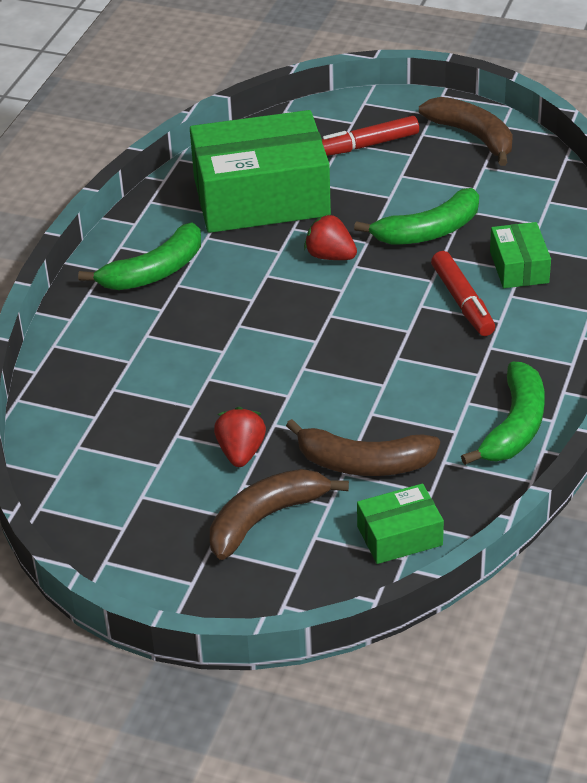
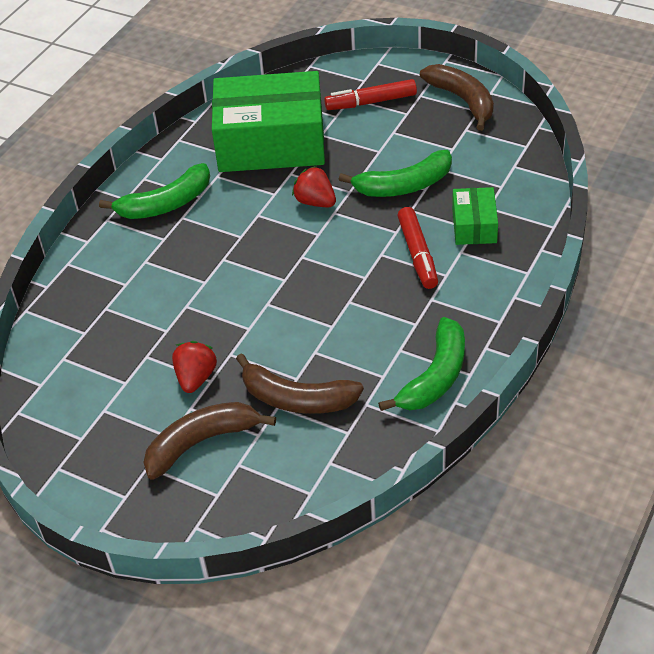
camera: 10 degrees right, 5 degrees up
(399, 536) = (311, 471): green box -> none

